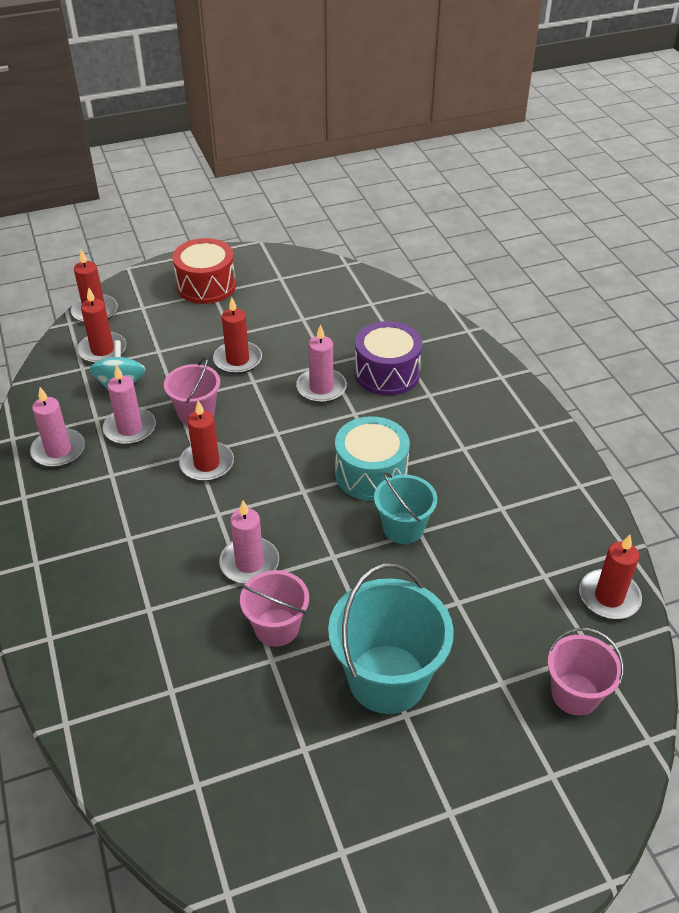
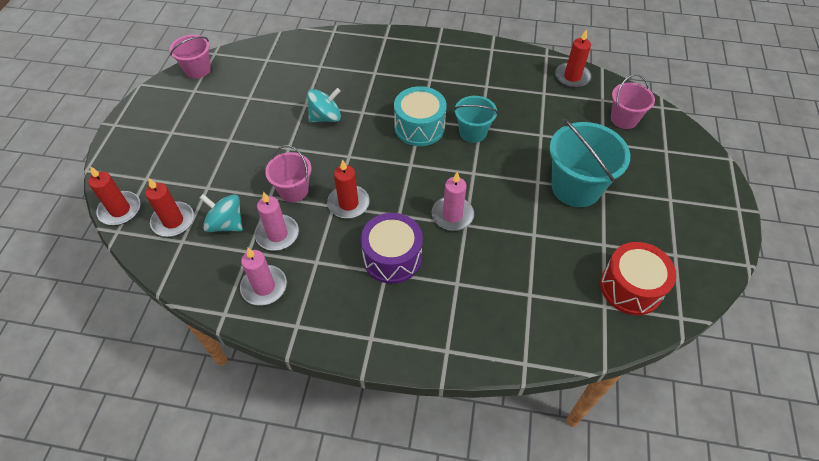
camera: 60 degrees left, 10 degrees up
(206, 285) = (159, 132): red drum -> red drum (631, 287)
(237, 360) = (259, 147): red candle -> none
(276, 627) = (511, 222): pink bucket -> pink bucket (198, 70)
(321, 388) = (325, 117): pink candle -> turquoise spinning top
(387, 373) = (339, 82): purple drum -> purple drum (392, 257)

